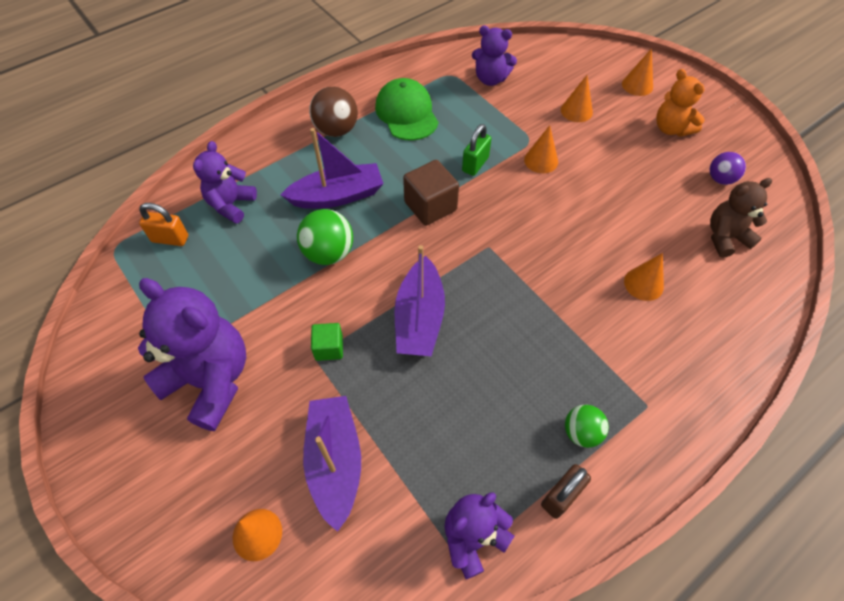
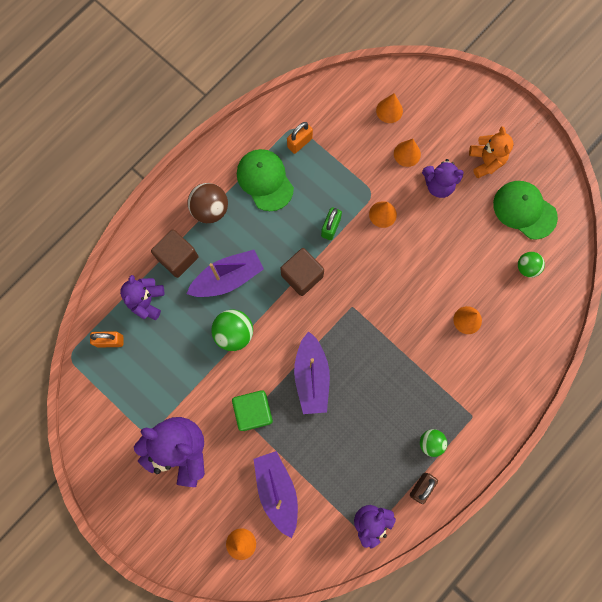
camera: 10 degrees left, 20 degrees up
(284, 168) = (177, 258): none -> brown cube
(329, 348) = (253, 411): green cube -> green cube, size x1.68
(453, 87) = (299, 143): none -> orange padlock
(490, 79) = (330, 127): purple teddy bear -> purple teddy bear (438, 185)
(637, 85) = (456, 114): orange cone -> orange cone (389, 110)
(671, 128) = (486, 161): orange teddy bear -> orange teddy bear turned 150 degrees counterclockwise
(720, 179) = (524, 210): purple ball -> green cap
(725, 237) = (527, 267): brown teddy bear -> green ball

